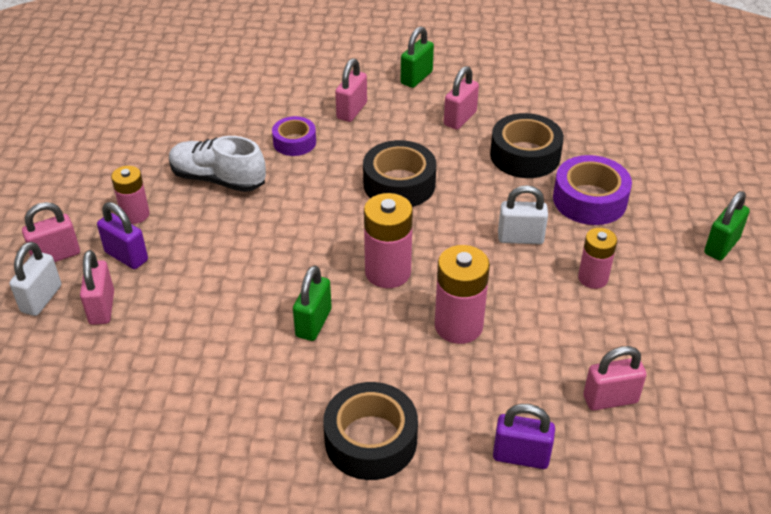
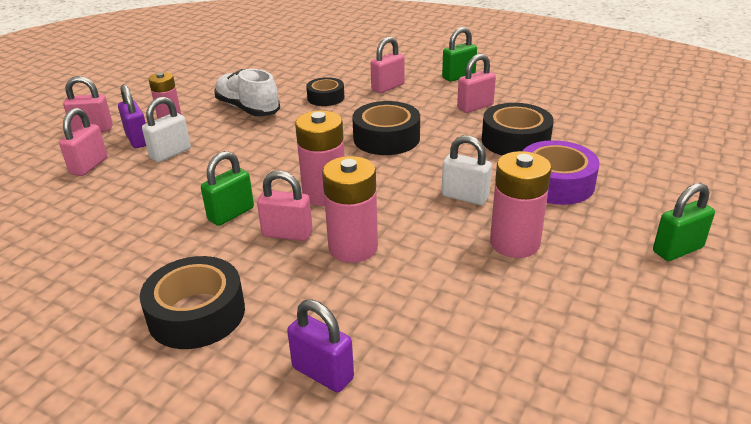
camera: 25 degrees right, 10 degrees down
(41, 299) = (56, 151): white padlock -> white padlock (170, 153)
(294, 142) = (326, 98): purple tape -> black tape
(593, 278) = (514, 243): pink battery -> pink battery, size x1.54
(610, 399) = (457, 351): pink padlock -> pink padlock (287, 234)

